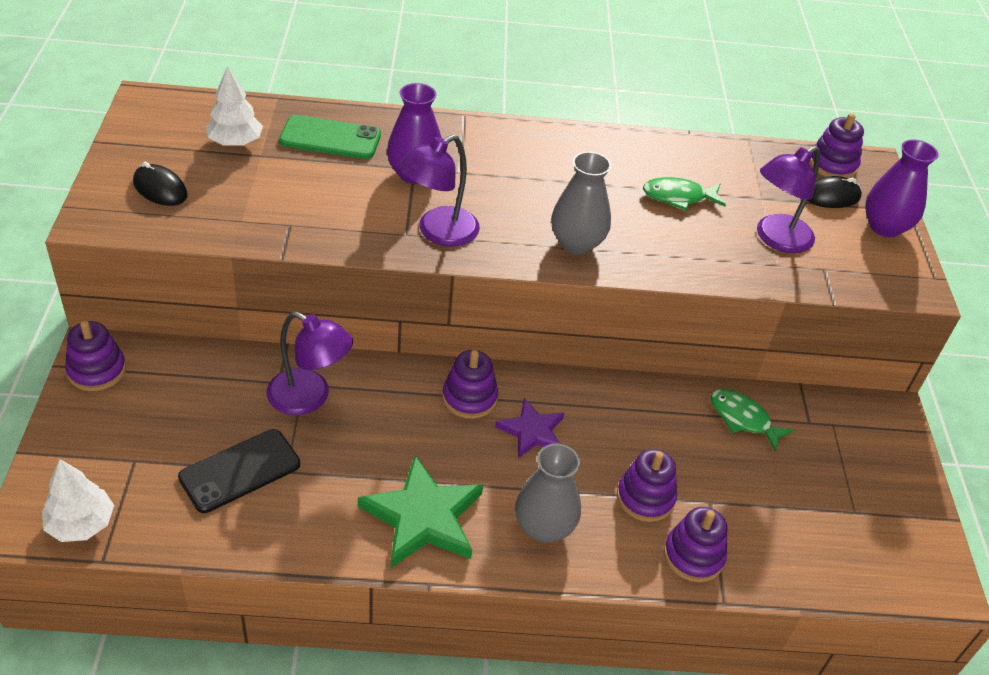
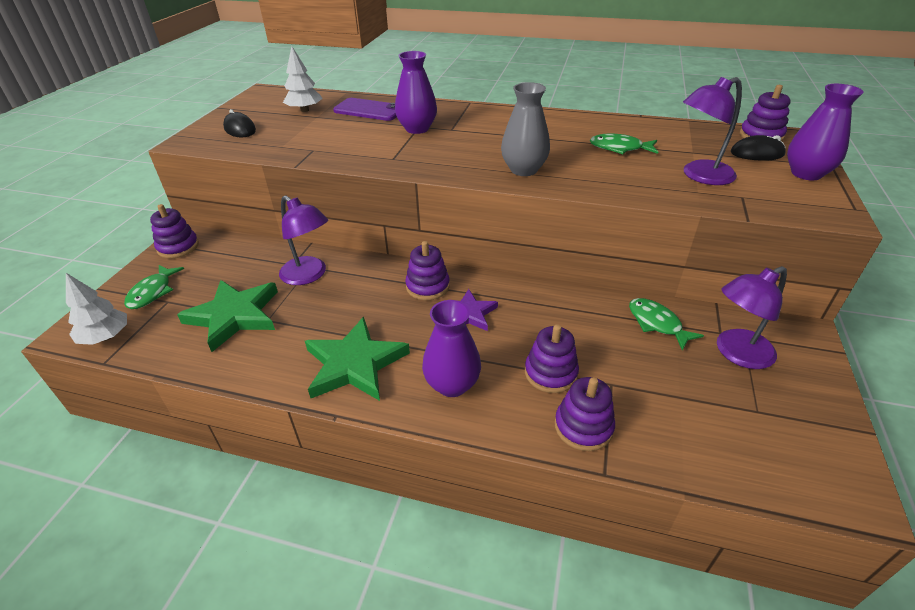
camera: 20 degrees right, 5 degrees down
(104, 449) = (152, 292): none -> green fish
(240, 471) = (234, 316): black phone -> green star
(330, 138) = (369, 110): green phone -> purple phone
(438, 232) = (417, 158): purple lamp -> purple lamp (736, 353)
(544, 527) = (452, 385): grey vase -> purple vase

